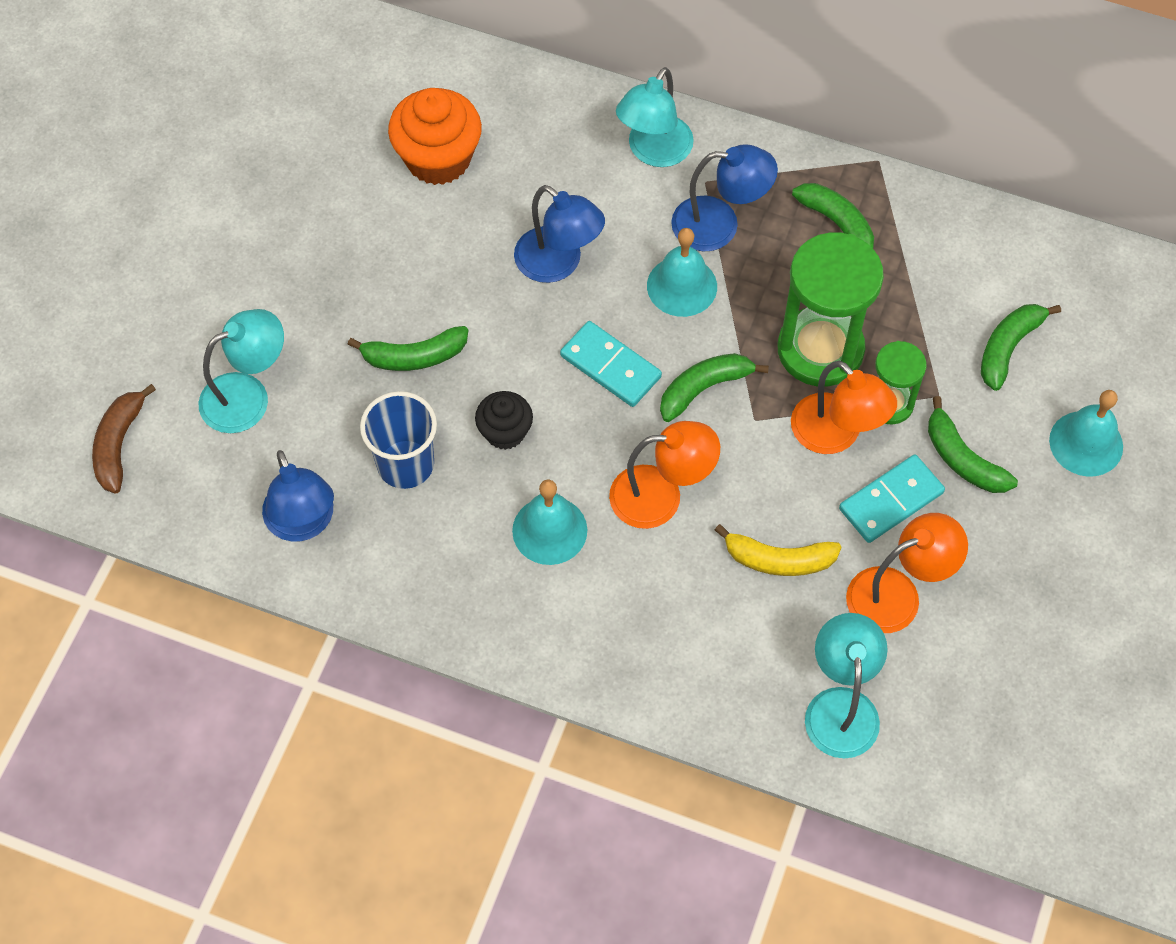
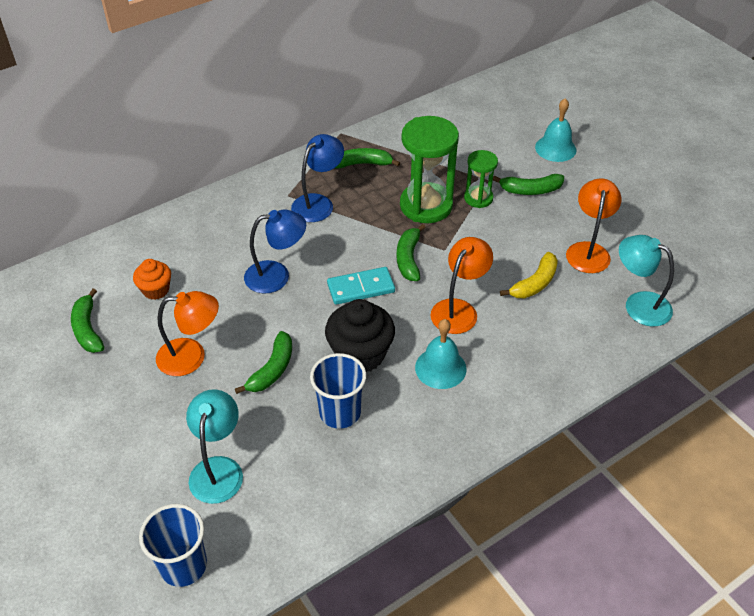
camera: 55 degrees left, 15 degrees down
(119, 444) = (183, 565): brown banana -> blue cup
(303, 523) = (335, 488): blue lamp -> none
(438, 158) = (156, 290): orange cupcake -> orange cupcake, size x0.58
(505, 432) = (360, 354): black cupcake -> black cupcake, size x1.72
(654, 152) = (249, 204): turquoise lamp -> none
(682, 286) = (340, 235): turquoise bell -> none
(836, 435) = (479, 225): orange lamp -> orange lamp (191, 356)
(891, 500) = (533, 225): turquoise domino -> none
(1008, 347) = (483, 145): green banana -> green banana (88, 329)

